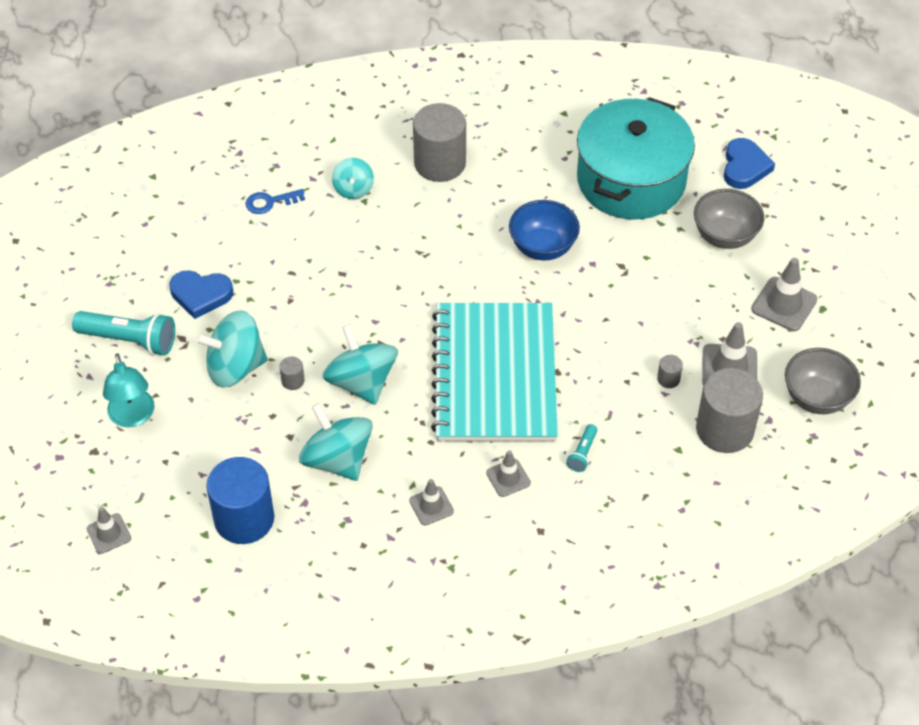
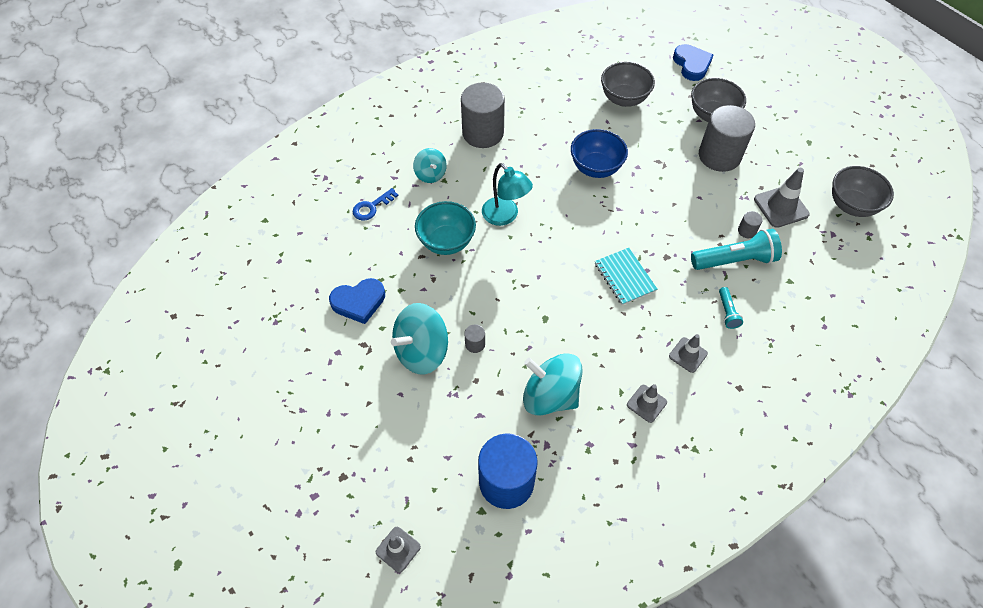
camera: 25 degrees left, 5 degrees up
(130, 340) = (320, 363): turquoise flashlight -> turquoise flashlight (735, 260)
(133, 417) = (360, 430): turquoise lamp -> turquoise lamp (505, 216)
(326, 267) = (446, 242): none -> turquoise bowl
(361, 382) = (529, 323): turquoise spinning top -> none
(494, 375) = (624, 277): turquoise notebook -> turquoise notebook, size x0.41
(631, 180) = (624, 99): turquoise pot -> grey bowl
(724, 429) = (810, 253): grey cylinder -> grey cylinder (719, 156)
(784, 304) = (783, 148): grey traffic cone -> none

